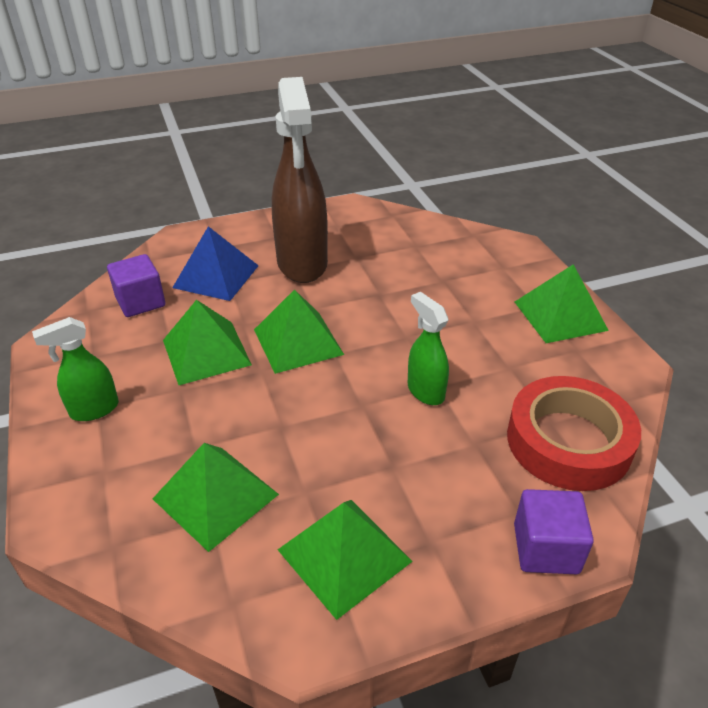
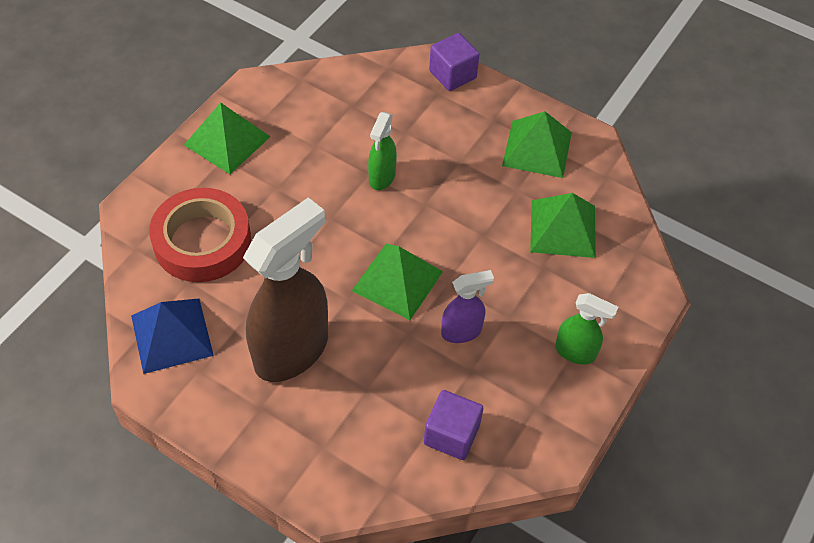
camera: 130 degrees left, 15 degrees up
(206, 352) = (461, 331): green pyramid -> purple spray bottle
(216, 276) = (367, 405): blue pyramid -> blue pyramid (171, 335)
(568, 441) = (363, 92): red tape -> red tape (202, 241)

